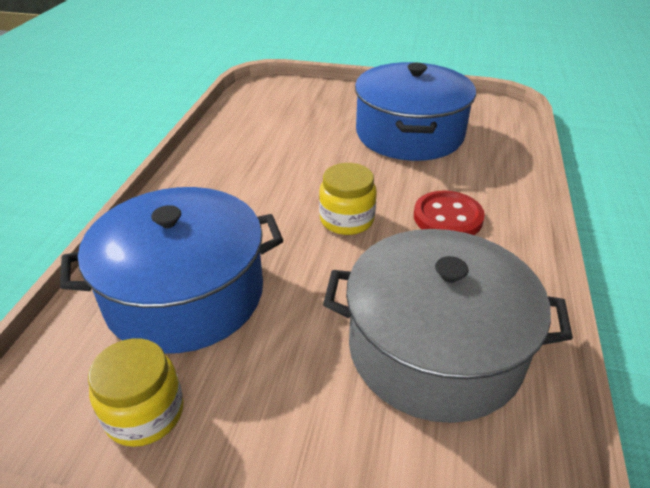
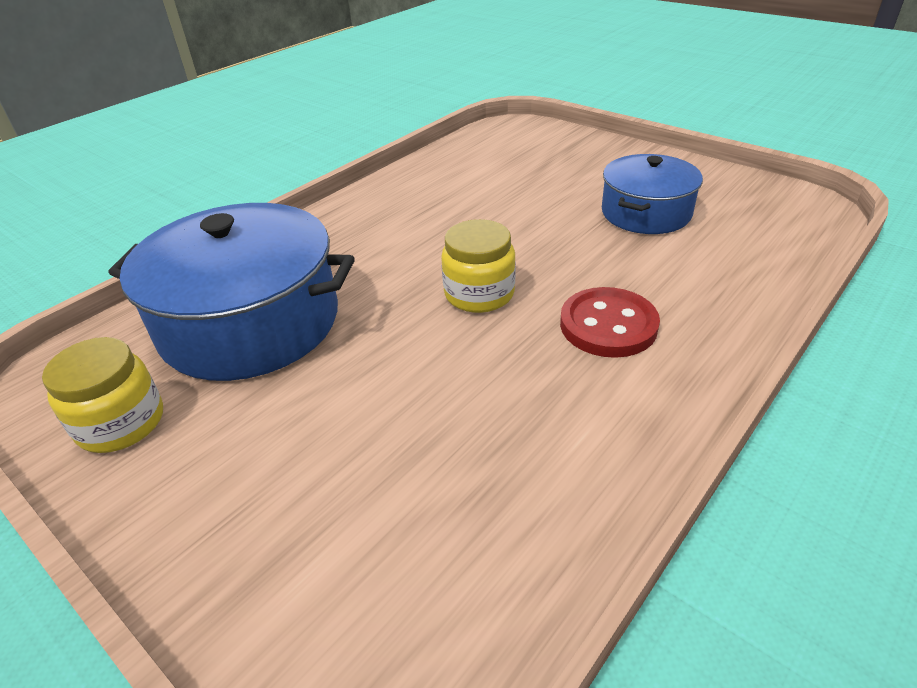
camera: 30 degrees right, 0 degrees up
(409, 134) = (646, 213): blue pot -> blue pot, size x0.60
(434, 348) = (453, 474): grey pot -> none

